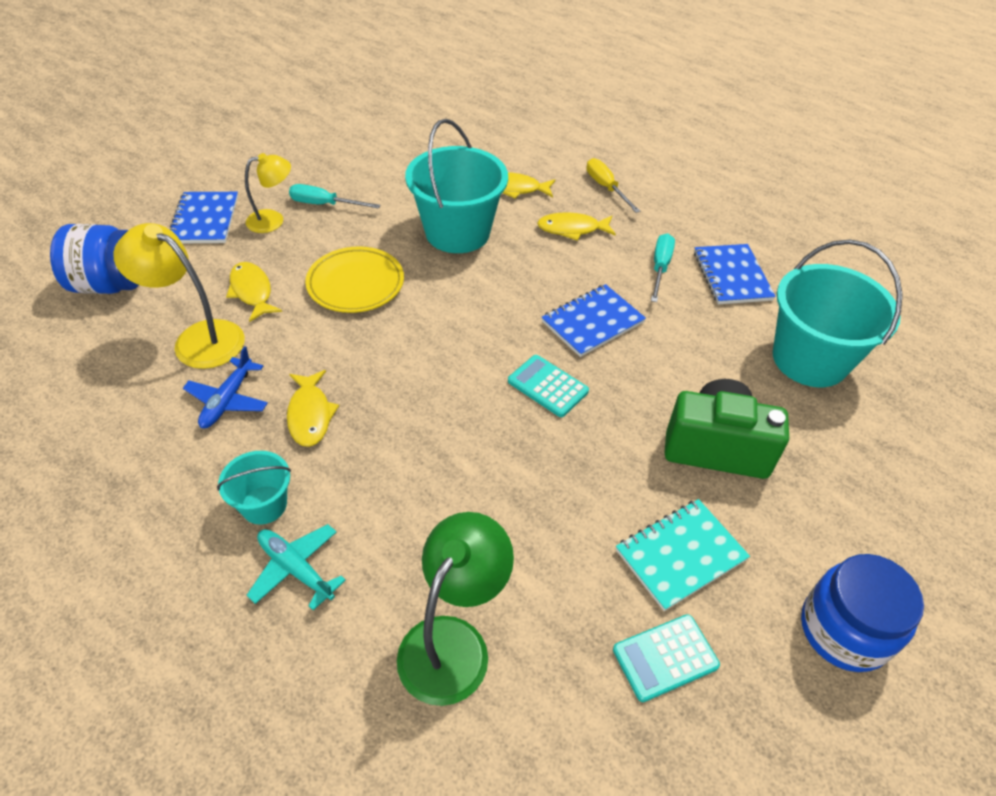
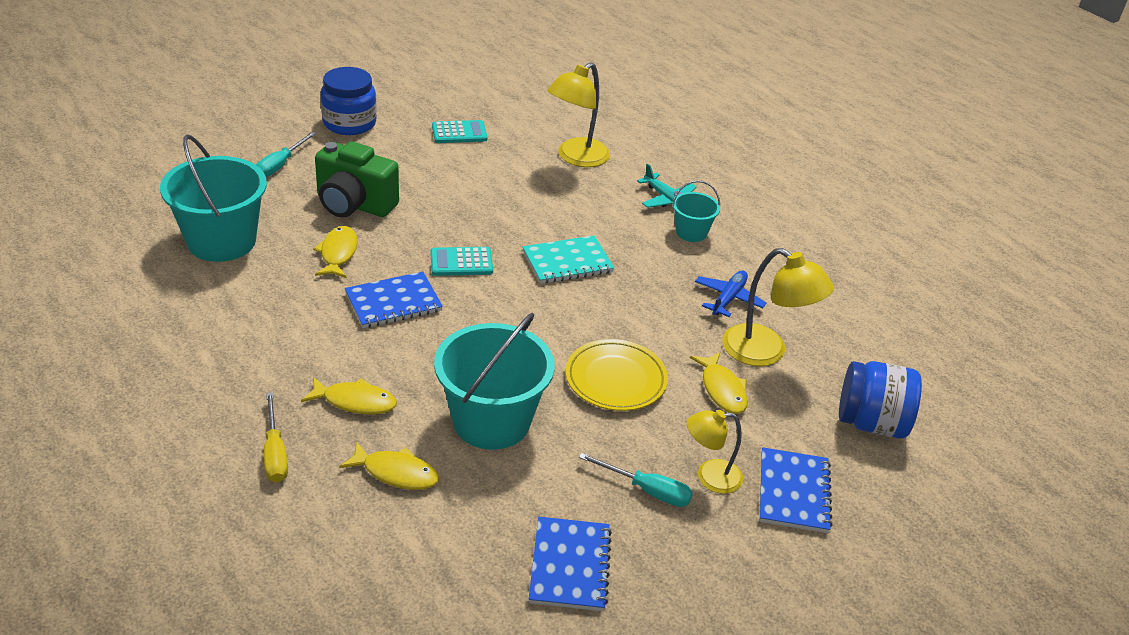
camera: 170 degrees left, 10 degrees down
(310, 415) = (660, 277): yellow fish -> yellow fish (338, 253)
(453, 642) = (576, 158): green lamp -> yellow lamp
(548, 386) = (461, 262): turquoise calculator -> turquoise calculator turned 120 degrees clockwise
(660, 268) = (288, 340): turquoise screwdriver -> turquoise screwdriver (280, 165)
(680, 555) = (422, 163): turquoise notebook -> turquoise notebook (567, 262)
(732, 276) = (220, 319): blue notebook -> blue notebook (569, 566)

